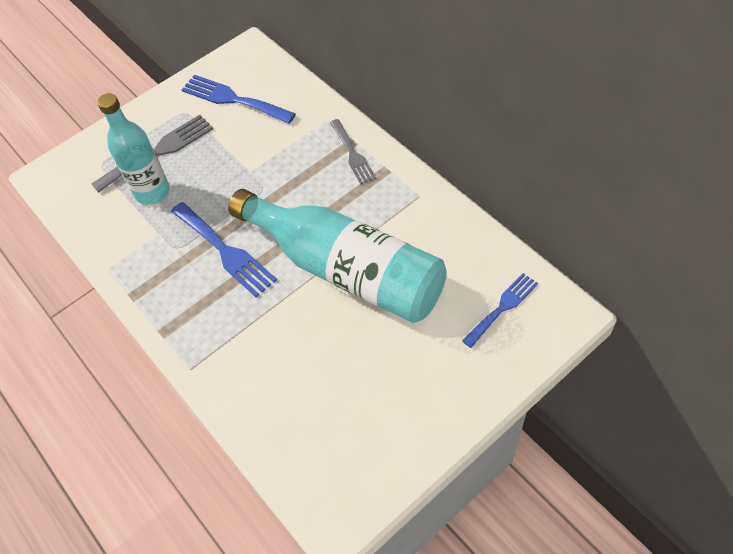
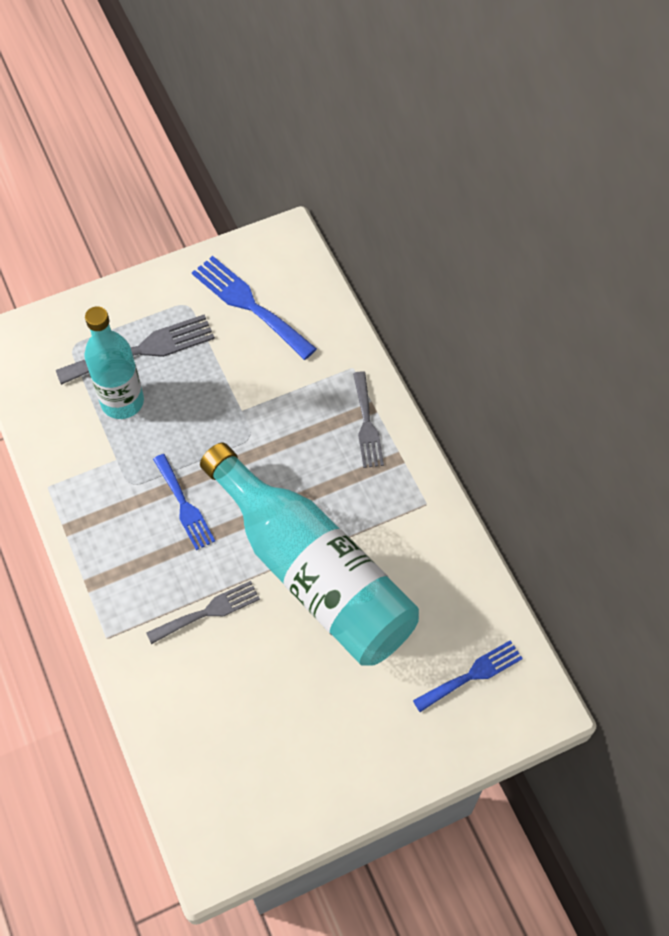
camera: 10 degrees right, 5 degrees up
(225, 251) = (184, 505): blue fork -> blue fork, size x0.66
(270, 324) = (208, 611): none -> grey fork

